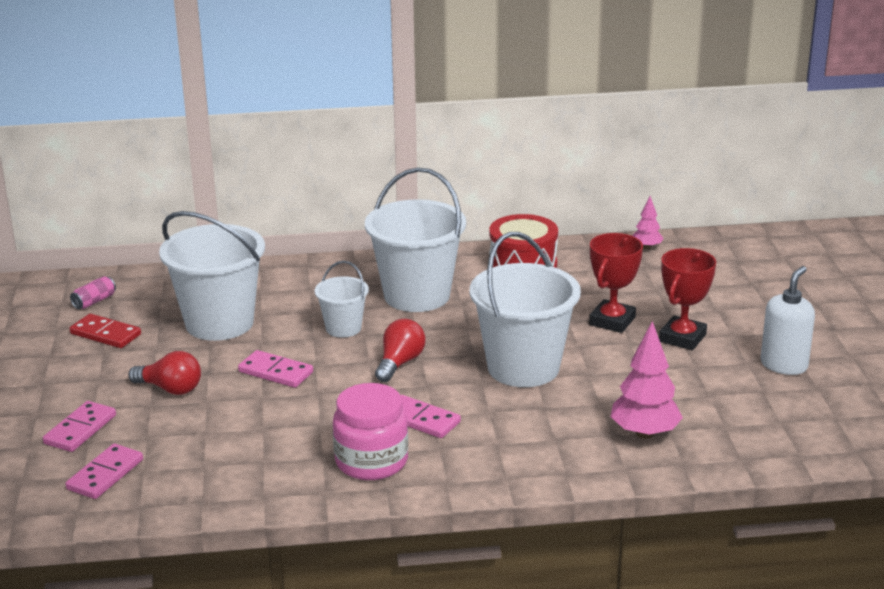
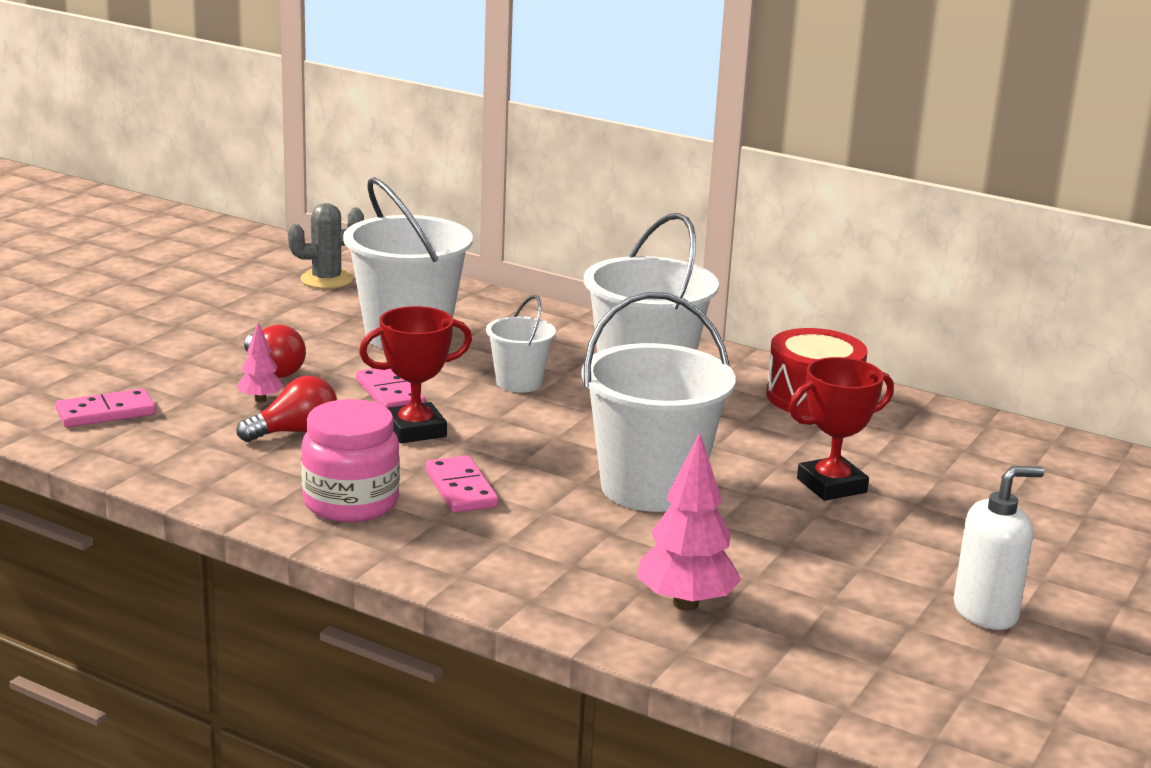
camera: 35 degrees right, 5 degrees down
(80, 429) = (146, 371): pink domino -> none
(94, 301) = (326, 280): pink can -> grey cactus
(105, 334) = (292, 308): red domino -> none
(399, 363) = (524, 433): red light bulb -> red light bulb (294, 432)
(646, 247) = (999, 433): pink tree -> pink tree (260, 399)
(682, 338) = (894, 534): red trophy -> red trophy (415, 430)

